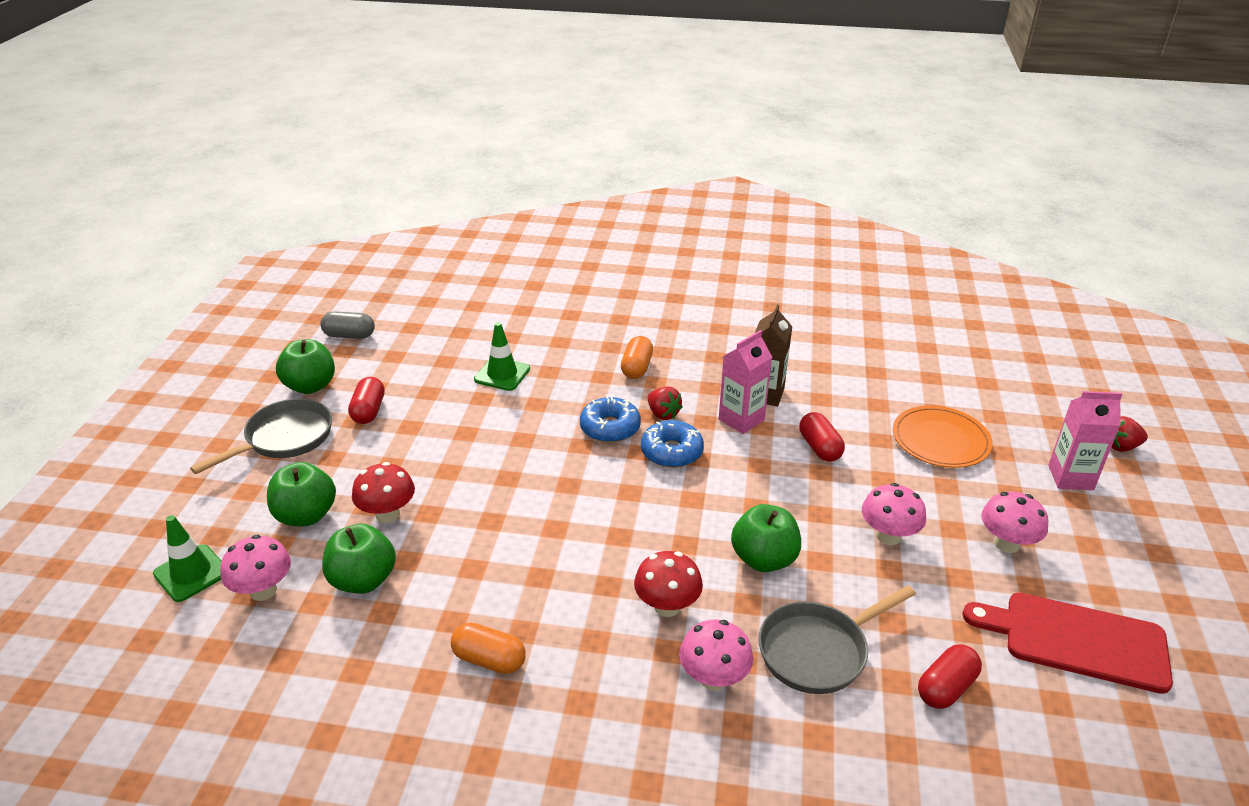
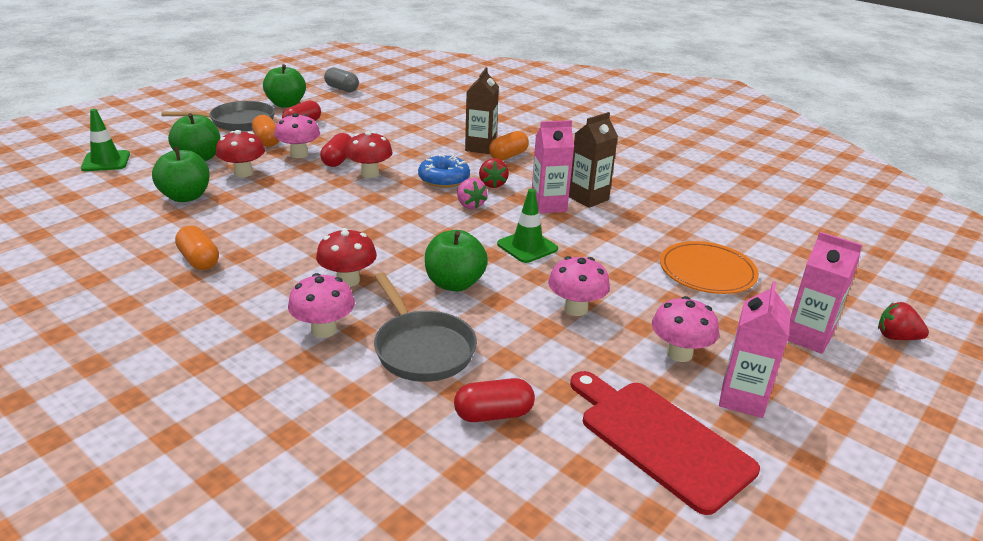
camera: 30 degrees right, 5 degrees down
(263, 590) = (128, 181): pink mushroom -> pink mushroom (299, 154)
(357, 454) = (267, 141): none -> orange capsule
(502, 374) = (409, 132): green traffic cone -> green traffic cone (527, 246)
(527, 453) = (370, 173): none -> red mushroom
(598, 367) = (480, 147): none -> brown carton
(671, 452) = (470, 205): blue donut -> pink strawberry
(818, 651) = (421, 348): grey pan -> grey pan turned 120 degrees counterclockwise
(819, 448) = (590, 240): red capsule -> red capsule (338, 160)
(1088, 566) = (742, 399): none -> pink carton

